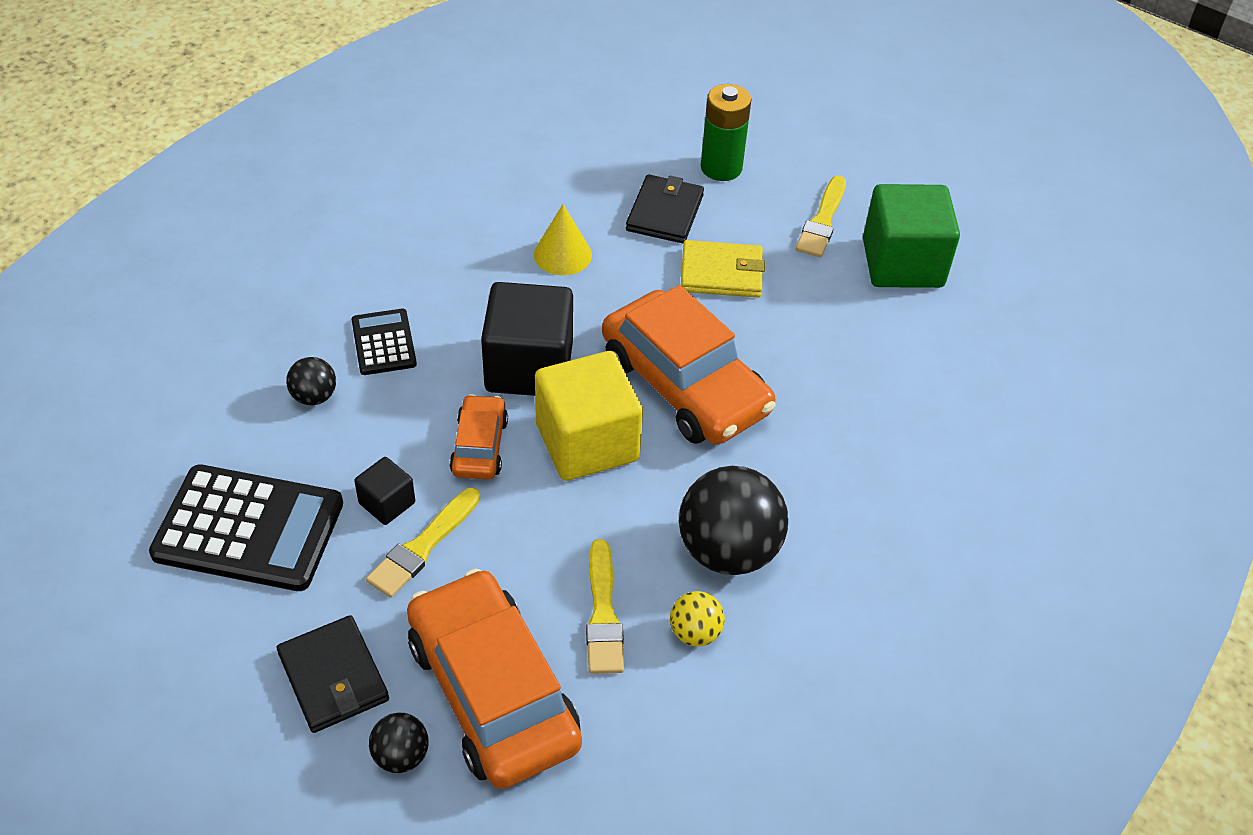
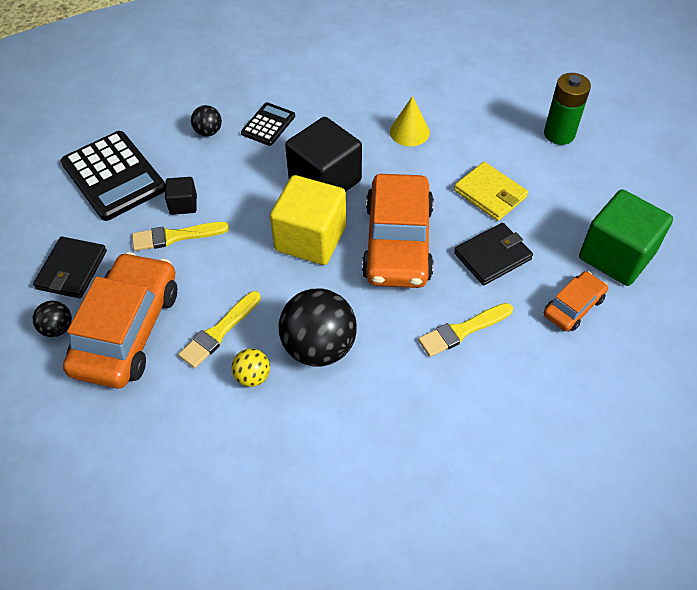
camera: 45 degrees right, 5 degrees up
(479, 446) = (256, 205): orange car -> orange car (573, 306)
(664, 212) = (494, 141): black wallet -> black wallet (492, 256)
(822, 221) = (590, 200): yellow brush -> yellow brush (462, 330)

